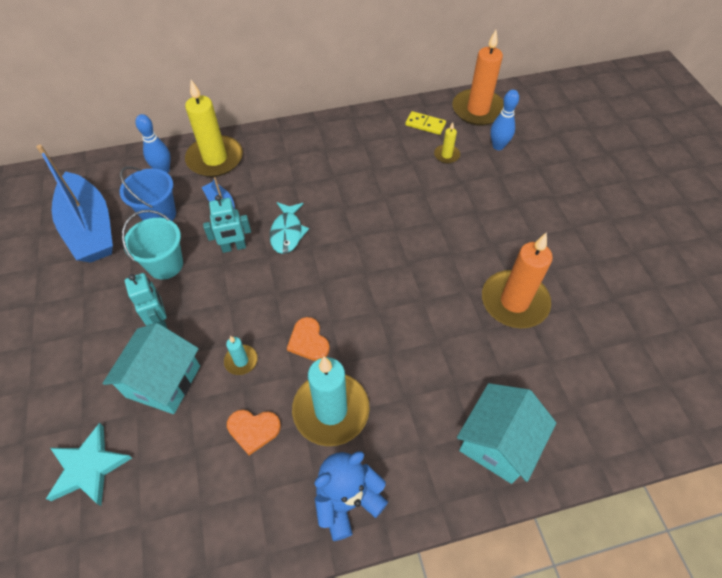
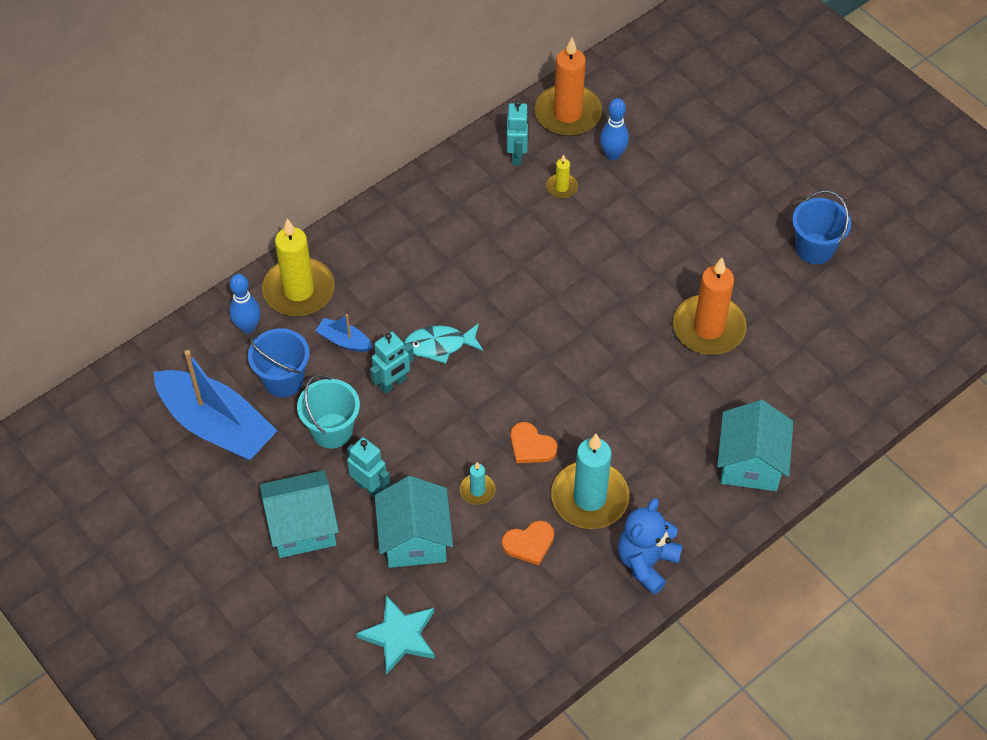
camera: 25 degrees left, 0 degrees up
(88, 331) = (302, 527): none -> turquoise house
(287, 232) = (440, 345): turquoise fish -> turquoise fish turned 105 degrees clockwise
(425, 124) = (517, 155): yellow domino -> turquoise robot
(639, 271) = (814, 249): none -> blue bucket

